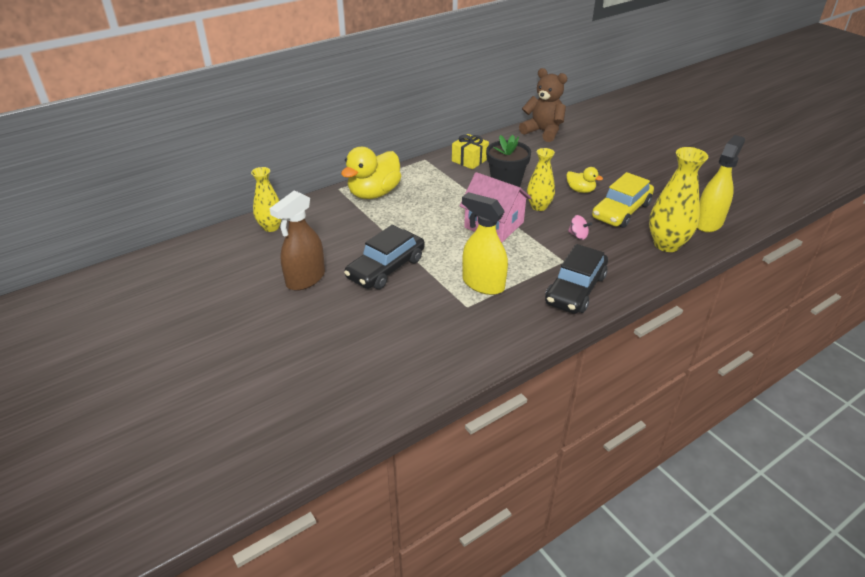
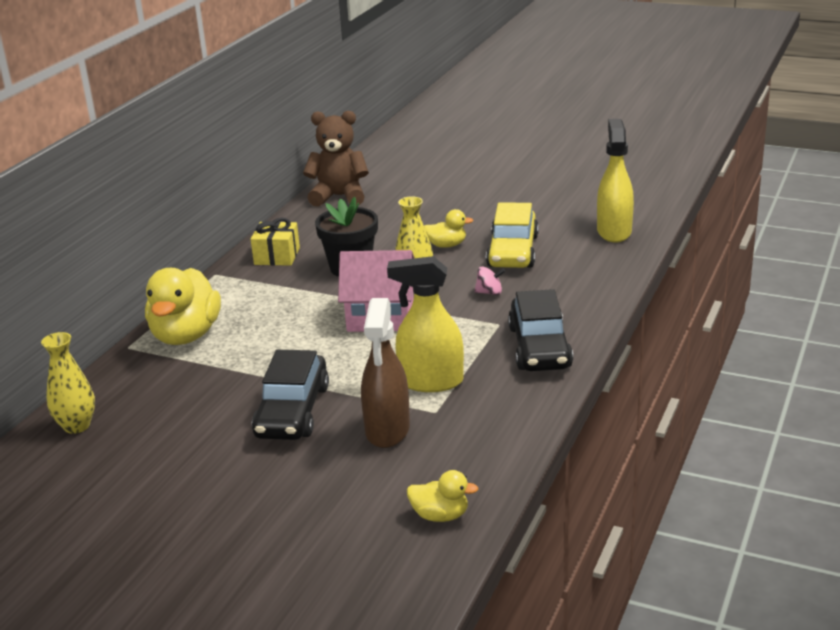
camera: 30 degrees left, 10 degrees down
(305, 279) = (195, 465): brown spray bottle -> brown spray bottle (387, 430)
(404, 381) = (440, 515): none -> yellow duck
(666, 244) = (592, 268): yellow vase -> none

